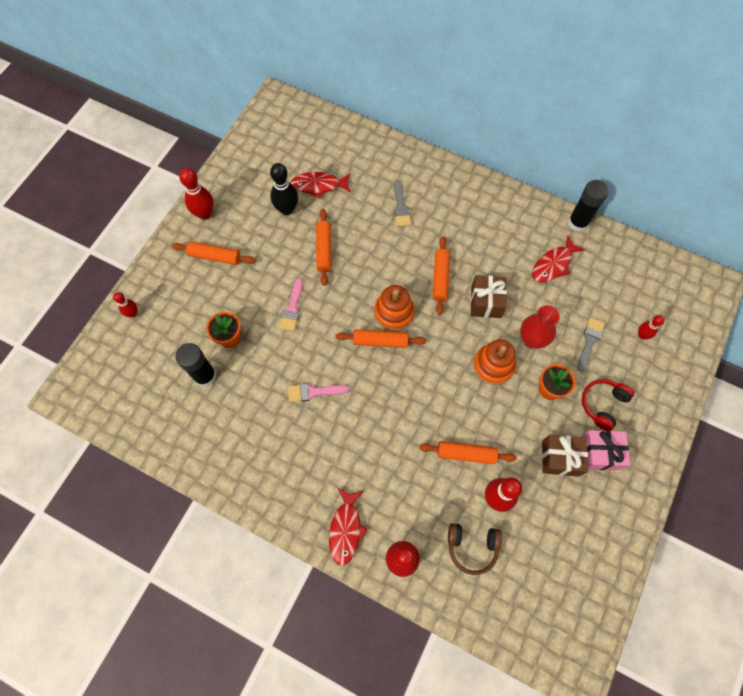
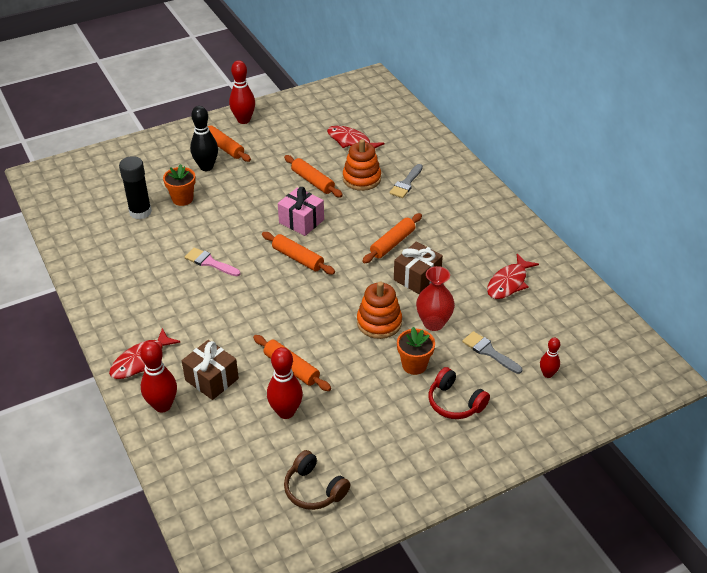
camera: 35 degrees right, 25 degrees down
(133, 313) = (130, 152): red bowling pin -> none
(287, 209) = (309, 144): black bowling pin -> black bowling pin (206, 167)
(292, 308) = (249, 204): pink brush -> none
(324, 250) = (313, 181): orange rolling pin -> orange rolling pin turned 75 degrees counterclockwise
(394, 312) = (328, 246): orange stacking toy -> orange stacking toy (361, 179)
(472, 547) = (229, 432): brown headphones -> brown headphones (314, 489)
(553, 264) = (508, 283): red fish -> red fish turned 45 degrees counterclockwise
(560, 458) = (373, 417): brown gift -> brown gift (212, 379)
(578, 222) = (563, 265): black glue stick -> none
(589, 341) = (489, 352): grey brush -> grey brush turned 105 degrees counterclockwise
(599, 453) = (415, 435): pink gift -> pink gift (301, 221)
(602, 404) = (455, 402): red headphones -> red headphones turned 120 degrees counterclockwise

